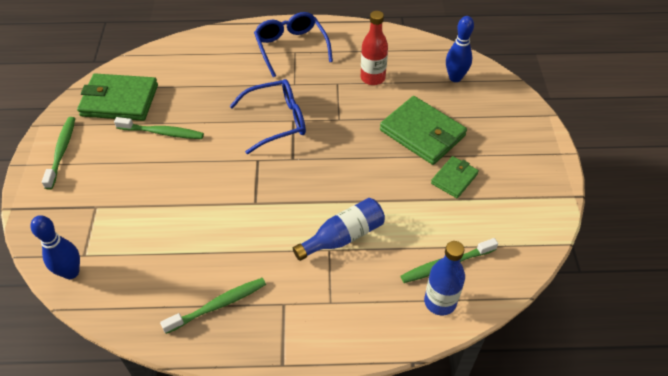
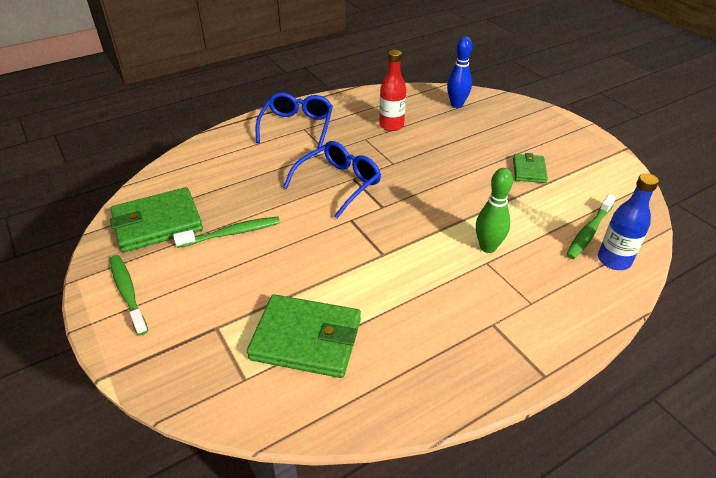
camera: 30 degrees left, 10 degrees down
(71, 272) = (244, 403): blue bowling pin -> none
(218, 305) = (434, 355): green toothbrush -> none
(291, 47) = (297, 126): blue glasses -> blue glasses turned 60 degrees clockwise
(343, 237) = (488, 247): blue bottle -> green bowling pin
(422, 133) = (471, 149): green wallet -> green wallet (306, 339)

